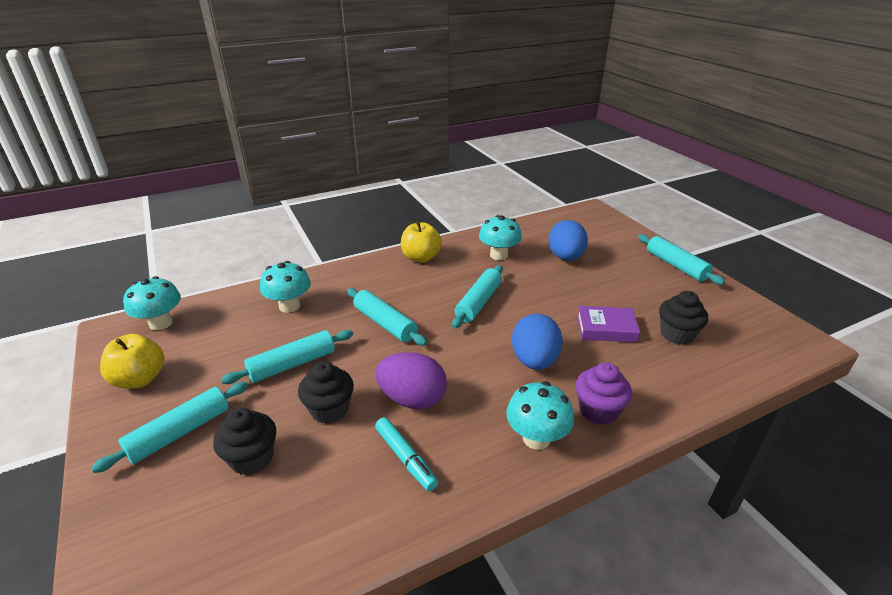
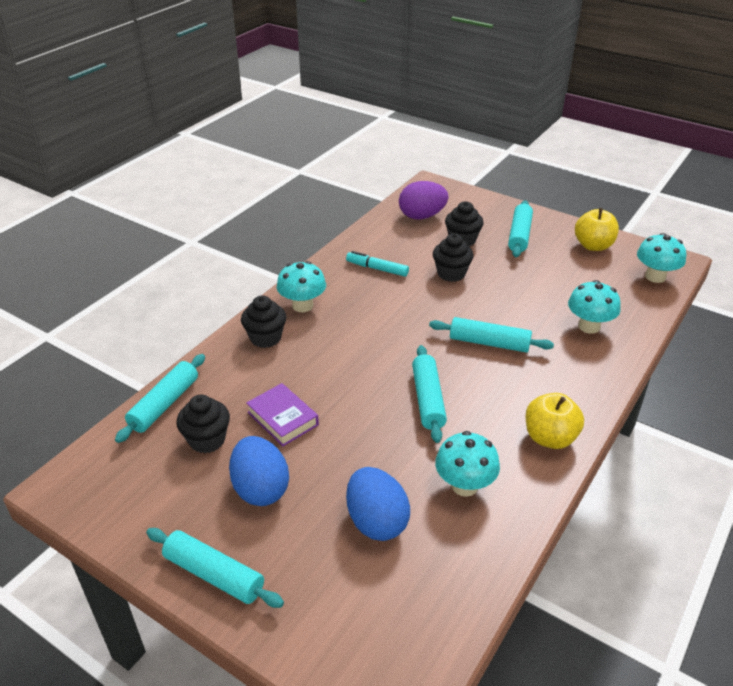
camera: 150 degrees right, 5 degrees up
(292, 364) = (514, 288): turquoise rolling pin -> turquoise rolling pin (164, 404)
(412, 399) = (404, 298): purple egg -> purple egg (422, 216)
(534, 361) = (334, 358): blue egg -> blue egg (260, 489)
(598, 411) = (265, 338): purple cupcake -> black cupcake
(606, 328) = (282, 418): purple book -> purple book turned 75 degrees clockwise

